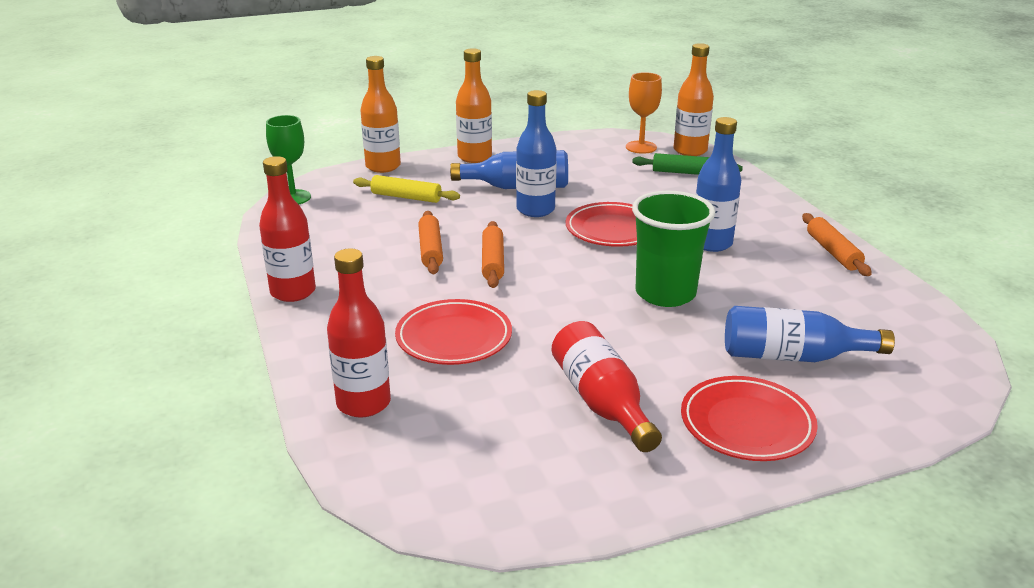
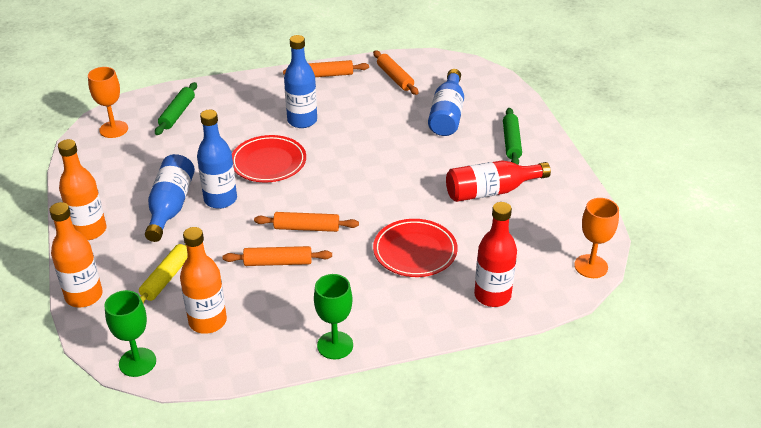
camera: 85 degrees left, 10 degrees up
(293, 292) = (335, 345): red bottle -> green goblet
(425, 508) = (591, 266): none -> orange goblet
(665, 293) = (368, 151): green cup -> none
(690, 151) = (134, 105): orange bottle -> orange bottle (208, 321)
(747, 424) = (511, 142): red plate -> green rolling pin
(867, 306) = (395, 78): none -> orange rolling pin

